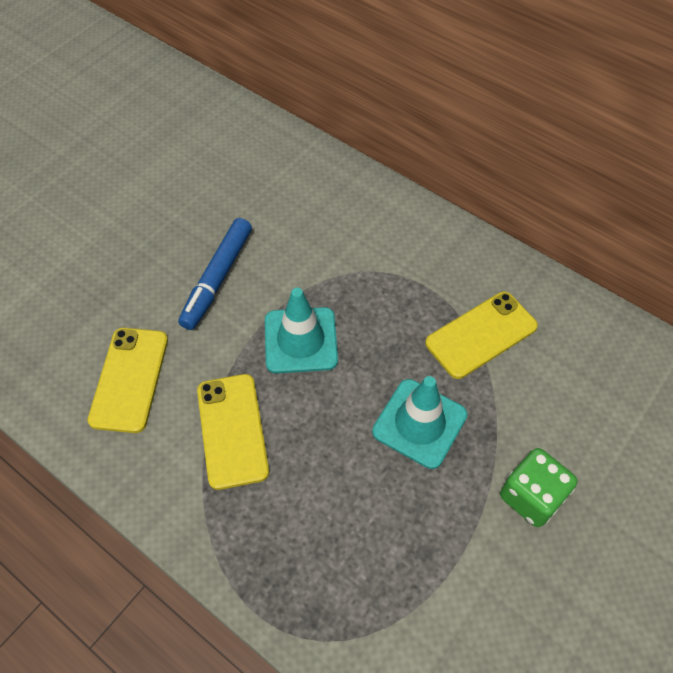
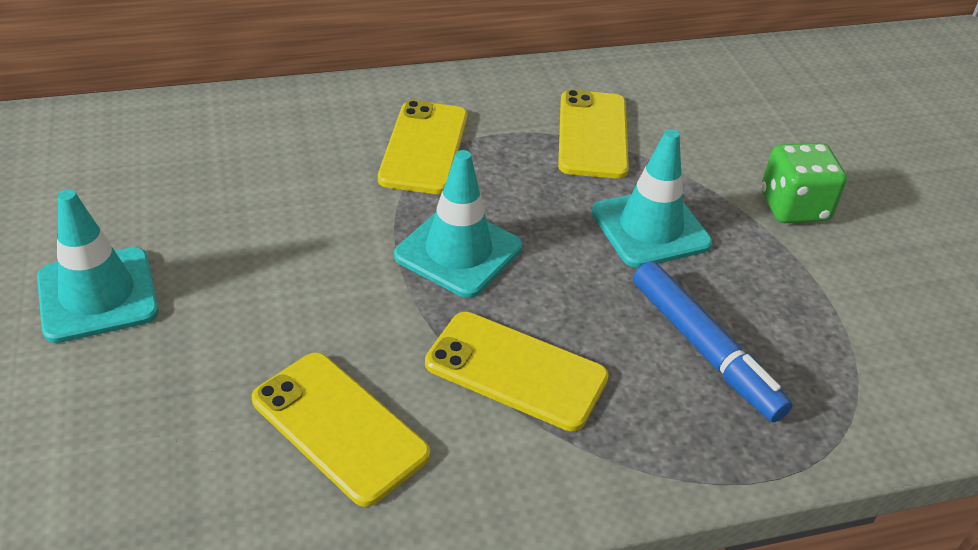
camera: 55 degrees left, 15 degrees down
(132, 222) = (98, 295): none -> turquoise traffic cone
(217, 278) = (290, 268): blue marker -> blue marker (704, 349)
(373, 262) = (424, 147): none -> yellow phone

